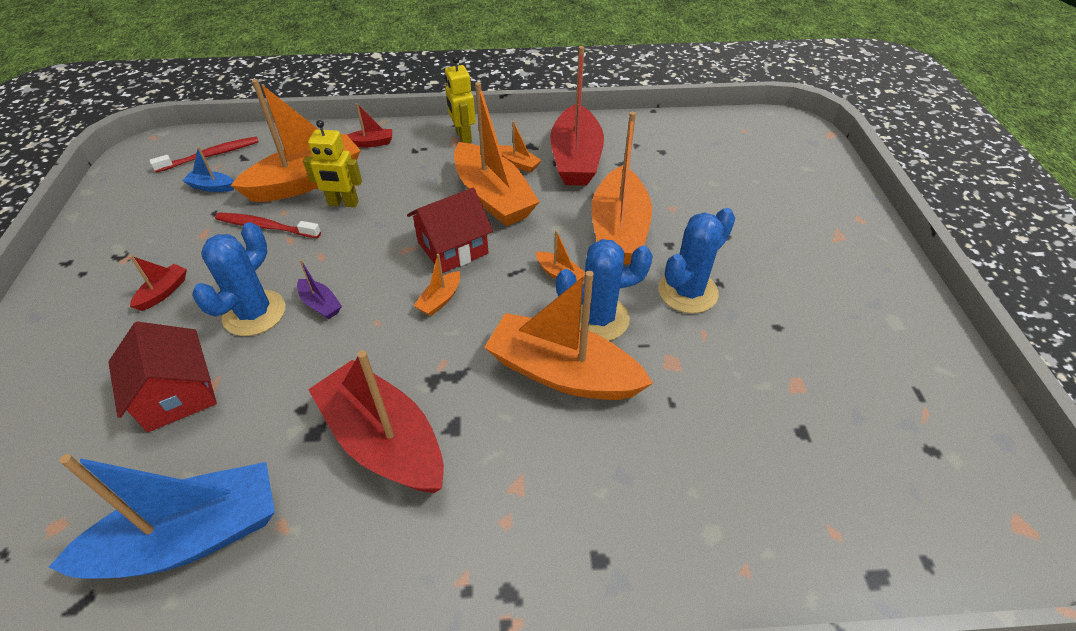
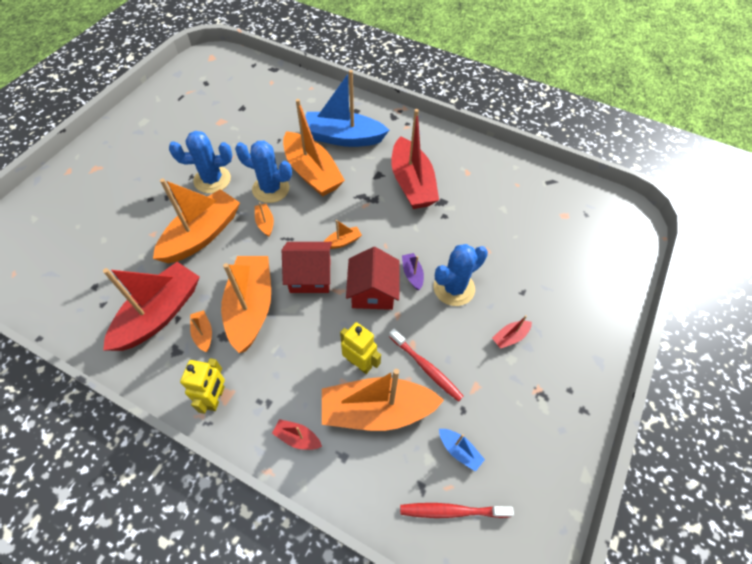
camera: 150 degrees left, 10 degrees up
(177, 394) = (506, 254): red house -> red house (373, 291)
(191, 537) = (505, 184): blue boat -> blue boat (343, 138)

